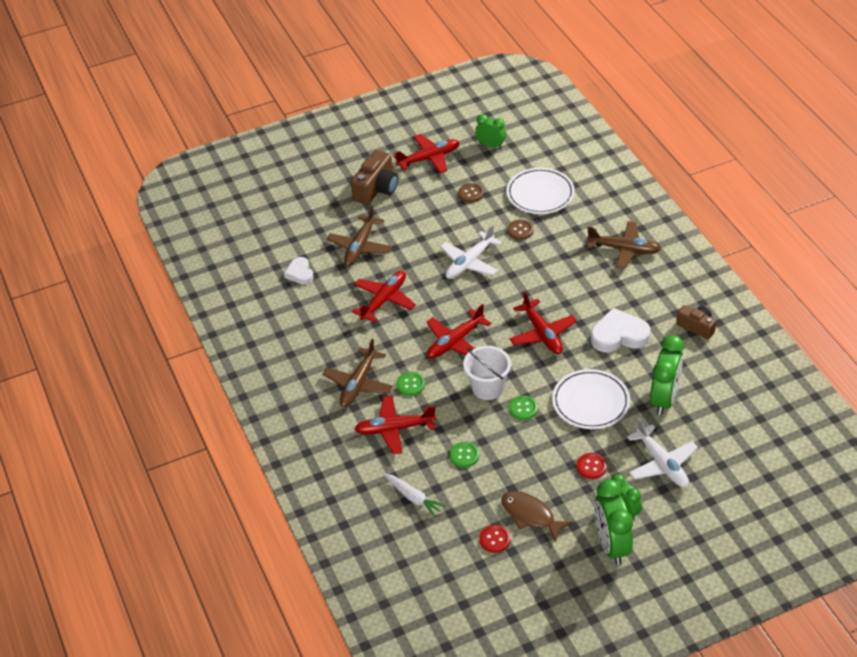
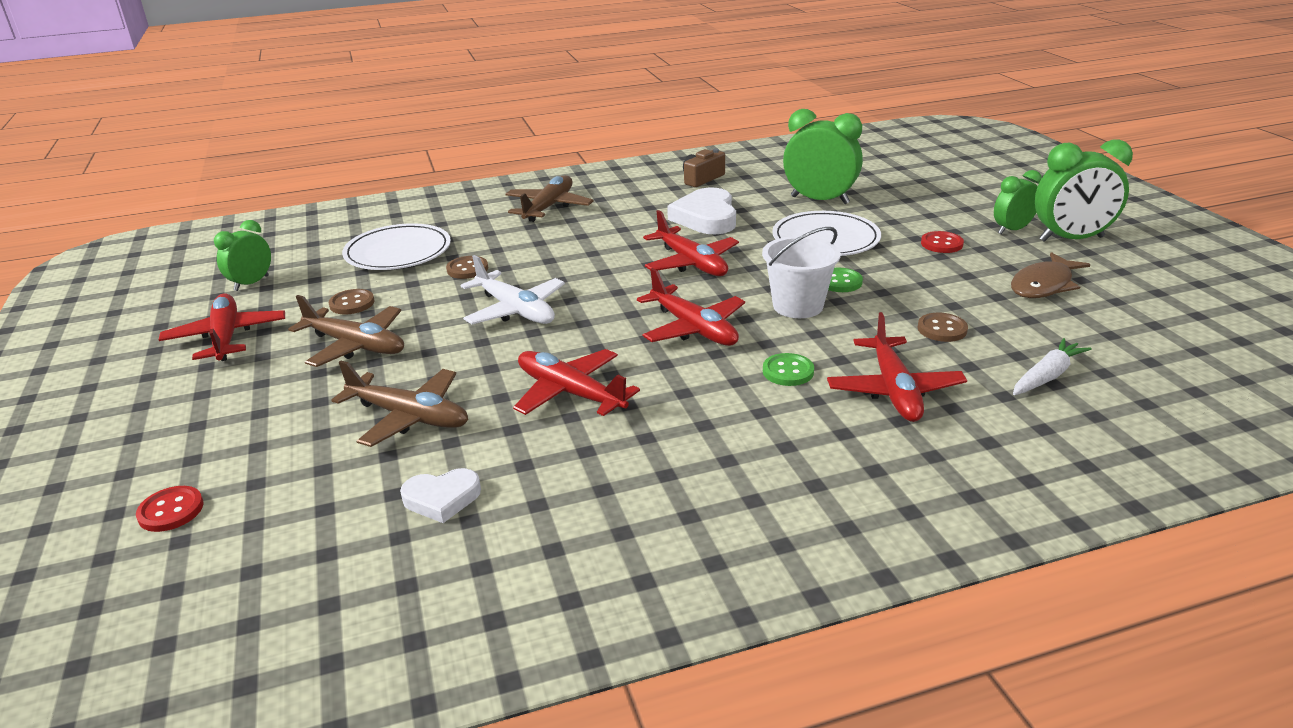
camera: 85 degrees left, 15 degrees down
(358, 384) = (783, 426): brown plane -> brown plane (355, 345)
(376, 188) = (256, 394): brown camera -> none
(464, 455) = (942, 329): green button -> brown button
(494, 539) = (1101, 312): red button -> red button (171, 511)
(542, 333) = (691, 263): red plane -> red plane turned 75 degrees clockwise
(662, 463) = (926, 207): white plane -> none

